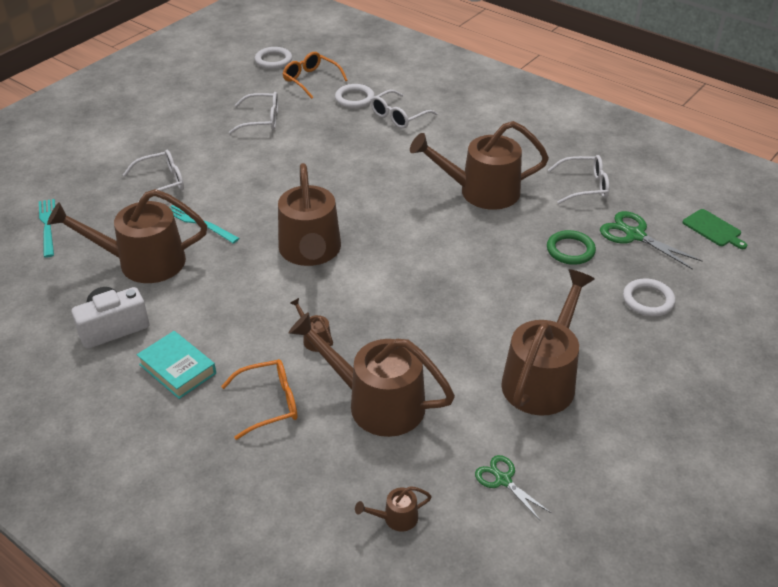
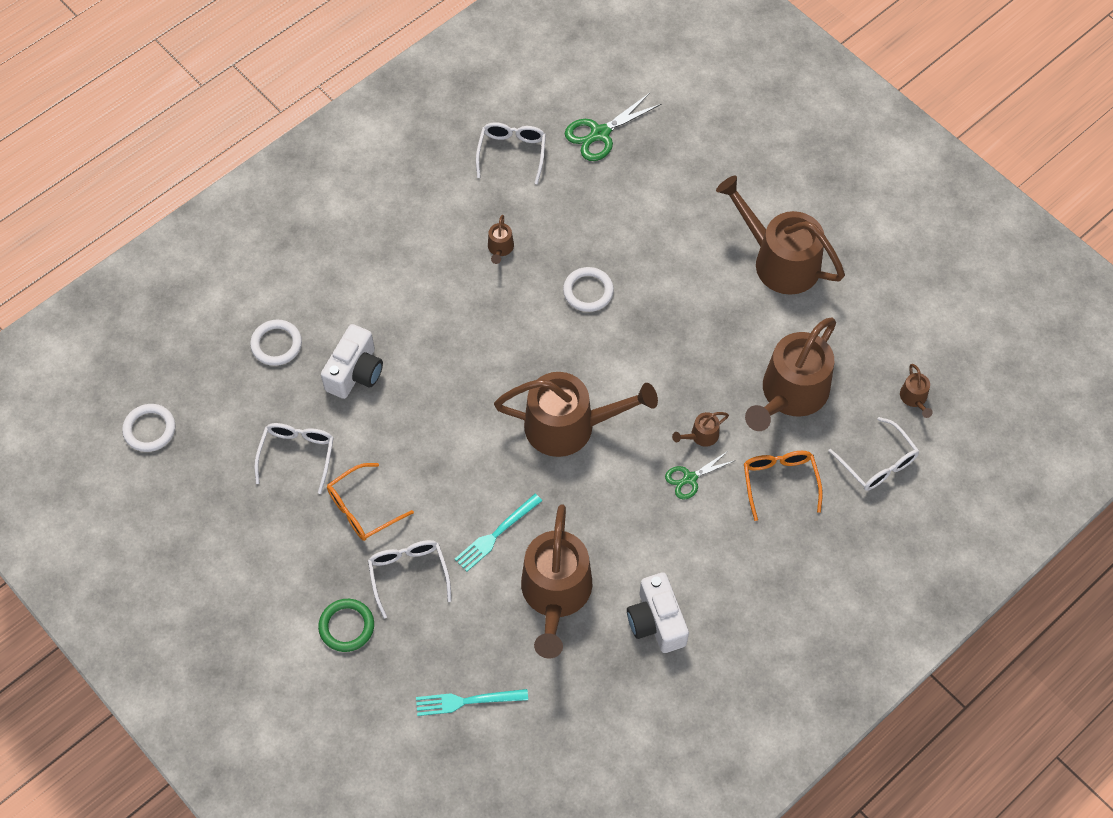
camera: 80 degrees left, 20 degrees up
(177, 369) = (724, 560): turquoise book -> none
(311, 80) = (216, 389): orange glasses -> orange glasses (363, 508)
(338, 135) = (355, 372): none -> white camera
(399, 116) = (330, 302): white glasses -> white glasses (877, 462)
(481, 192) = (500, 248): brown watering can -> brown watering can, size x0.41
(503, 480) = (885, 315): green scissors -> green scissors (690, 478)
(570, 250) = (612, 193): green ring -> green ring (346, 626)
(648, 300) = (694, 152): white ring -> white ring (588, 291)
(713, 229) = (603, 68): green cutting board -> none

